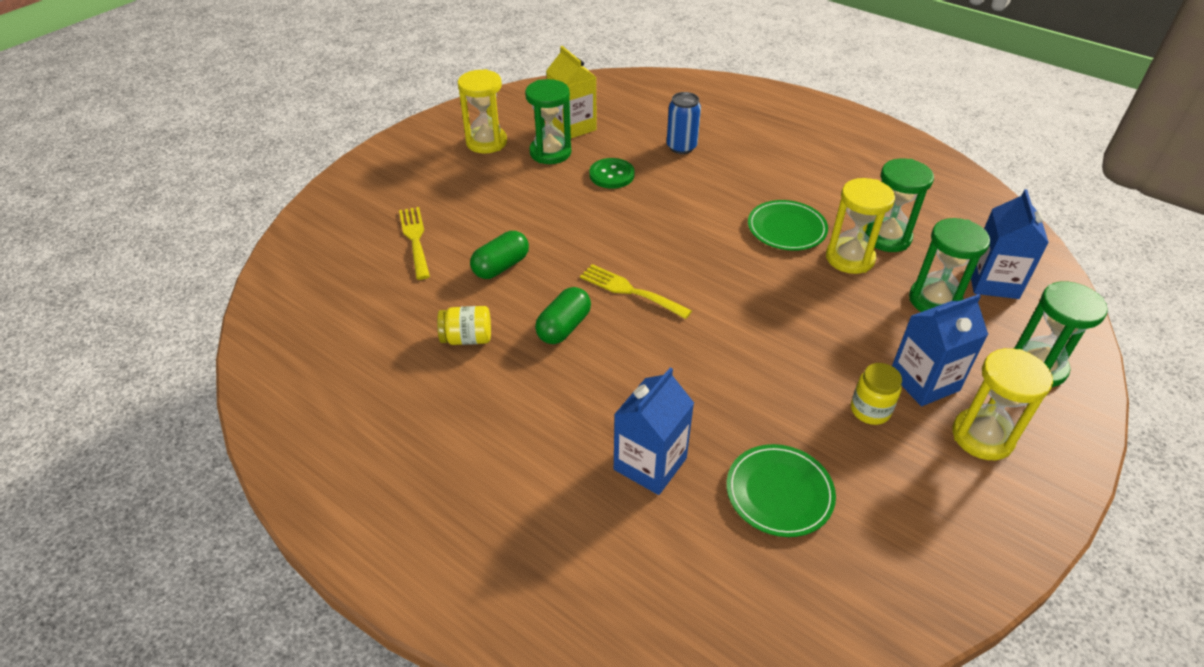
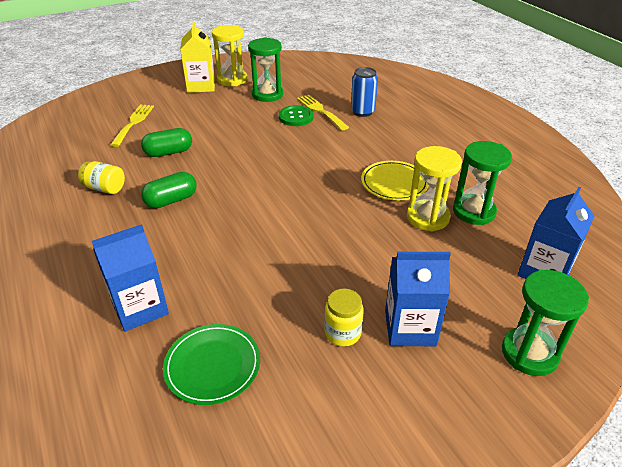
camera: 25 degrees right, 5 degrees down
(572, 127) = (297, 83): yellow carton -> yellow carton (201, 86)
(630, 291) = (238, 191): yellow fork -> yellow fork (320, 111)
(786, 228) = (394, 183): green plate -> yellow plate
(934, 300) = (475, 270): green hourglass -> none
(982, 436) = (425, 391): yellow hourglass -> none

